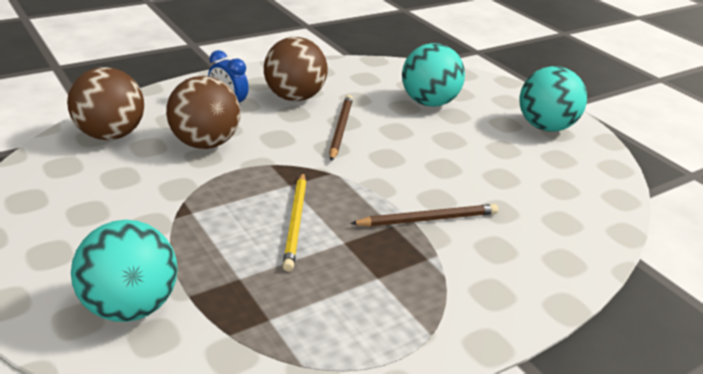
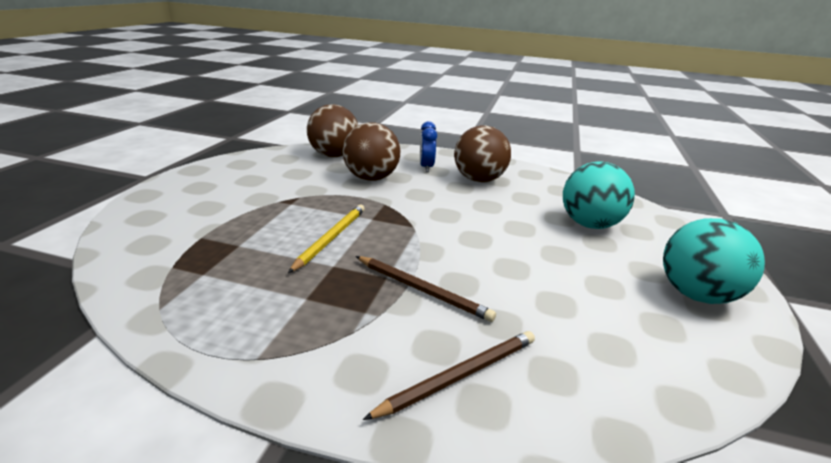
camera: 50 degrees right, 5 degrees down
(130, 307) = (171, 225): turquoise ball -> none
(296, 222) = (331, 238): yellow pencil -> yellow pencil turned 150 degrees clockwise
(340, 129) = (475, 208): brown pencil -> brown pencil (459, 375)

